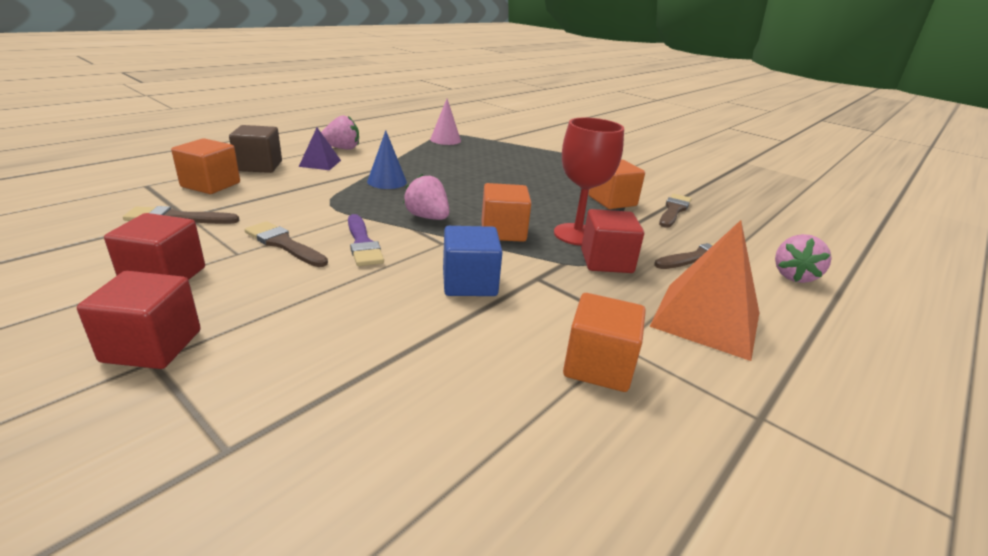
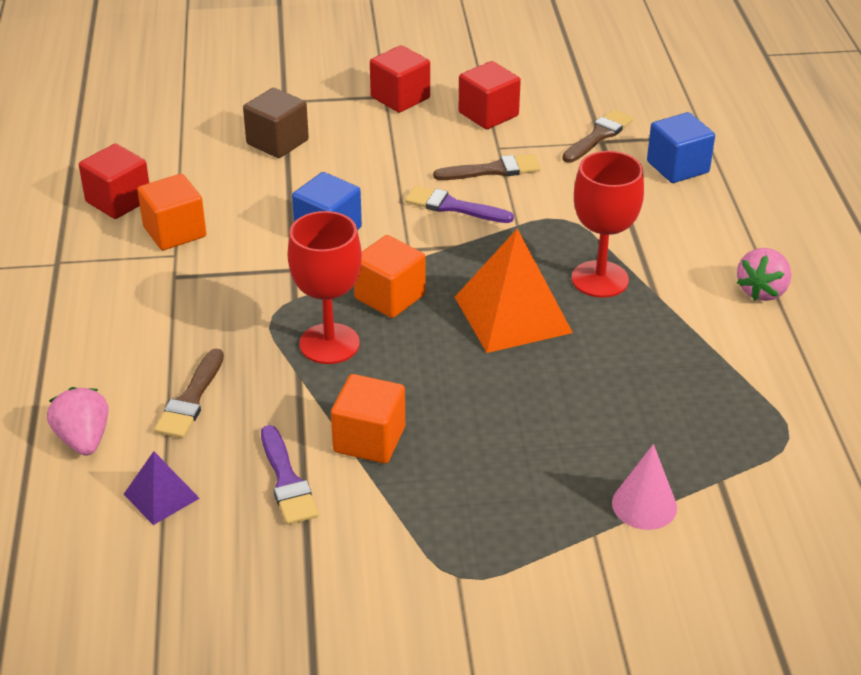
camera: 135 degrees right, 10 degrees up
(211, 185) = (677, 167): orange cube -> blue cube
(259, 166) = (723, 208): brown cube -> brown cube (277, 142)
(320, 163) = (706, 253): purple pyramid -> purple pyramid (161, 496)
(387, 181) = (600, 279): blue cone -> red goblet
(427, 217) = (471, 264): pink strawberry -> none
(445, 140) = (752, 416): pink cone -> pink cone (644, 505)
(606, 261) = (264, 327): red cube -> red cube (118, 201)
(674, 210) = (287, 481): brown brush -> purple brush
(706, 319) = (133, 318): orange pyramid -> orange pyramid (512, 314)

